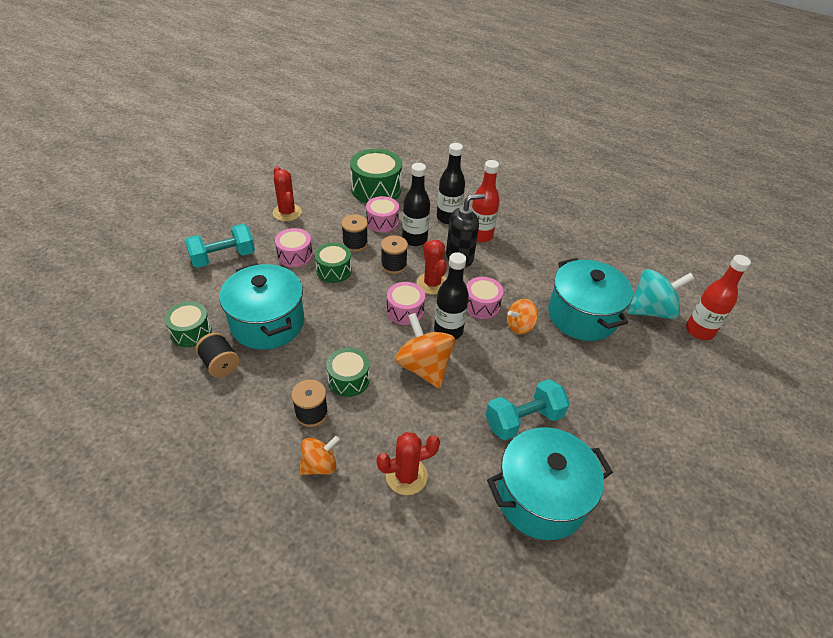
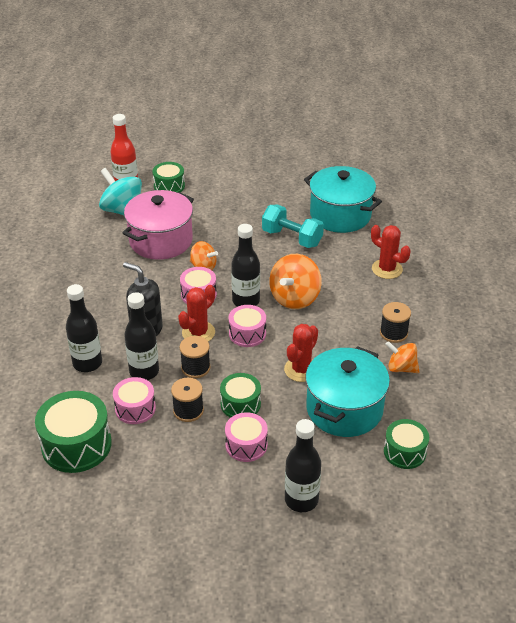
camera: 120 degrees left, 5 degrees down
(220, 364) = (411, 409): black spool -> none
(223, 257) = (301, 500): turquoise dumbbell -> black bottle
(287, 213) = (184, 497): red cactus -> red cactus (301, 369)
(319, 465) = (423, 308): orange spinning top -> orange spinning top (401, 368)
(348, 379) = (347, 330): green drum -> green drum (169, 186)
(480, 235) = (100, 330): red bottle -> none
(582, 316) = (161, 241): turquoise pot -> pink pot

